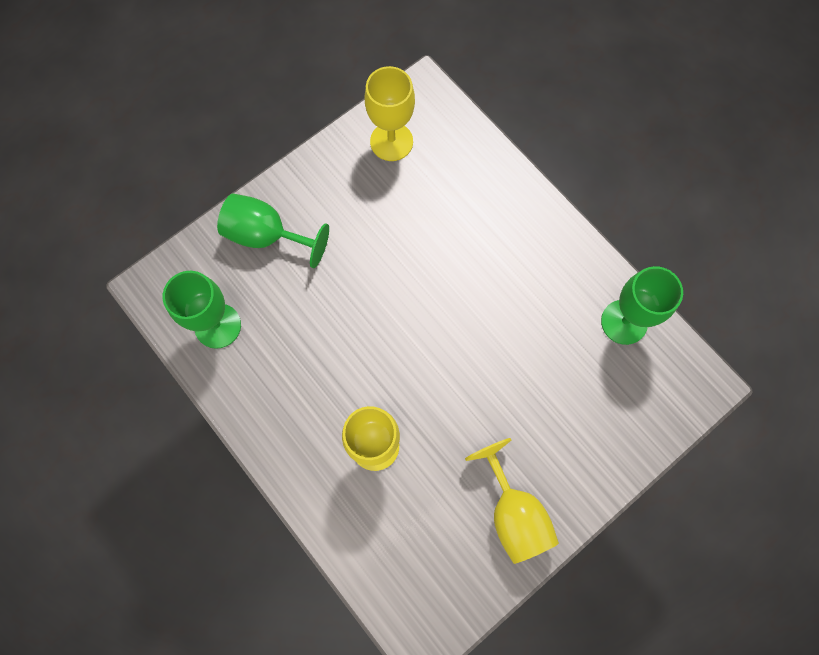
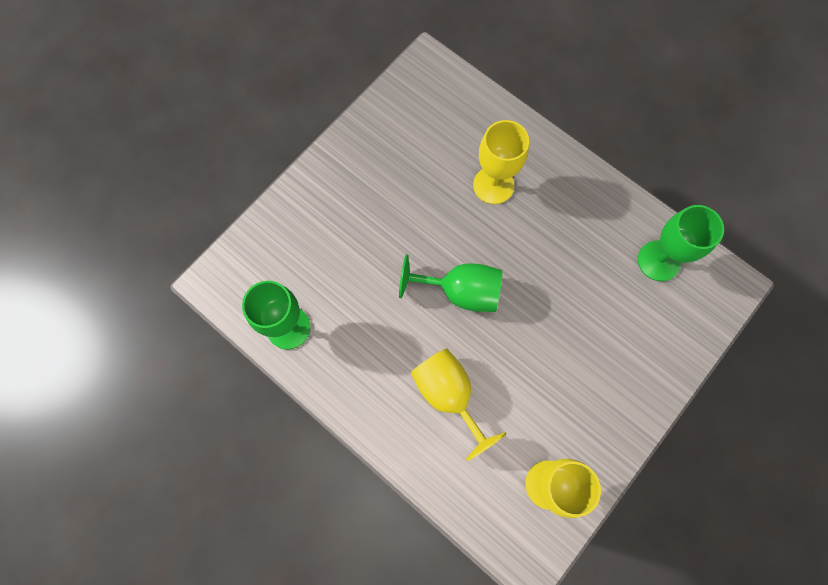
camera: 170 degrees right, 0 degrees up
(266, 235) = (644, 354): green goblet -> green goblet (460, 291)
(513, 513) = (371, 154): yellow goblet -> yellow goblet (448, 395)

